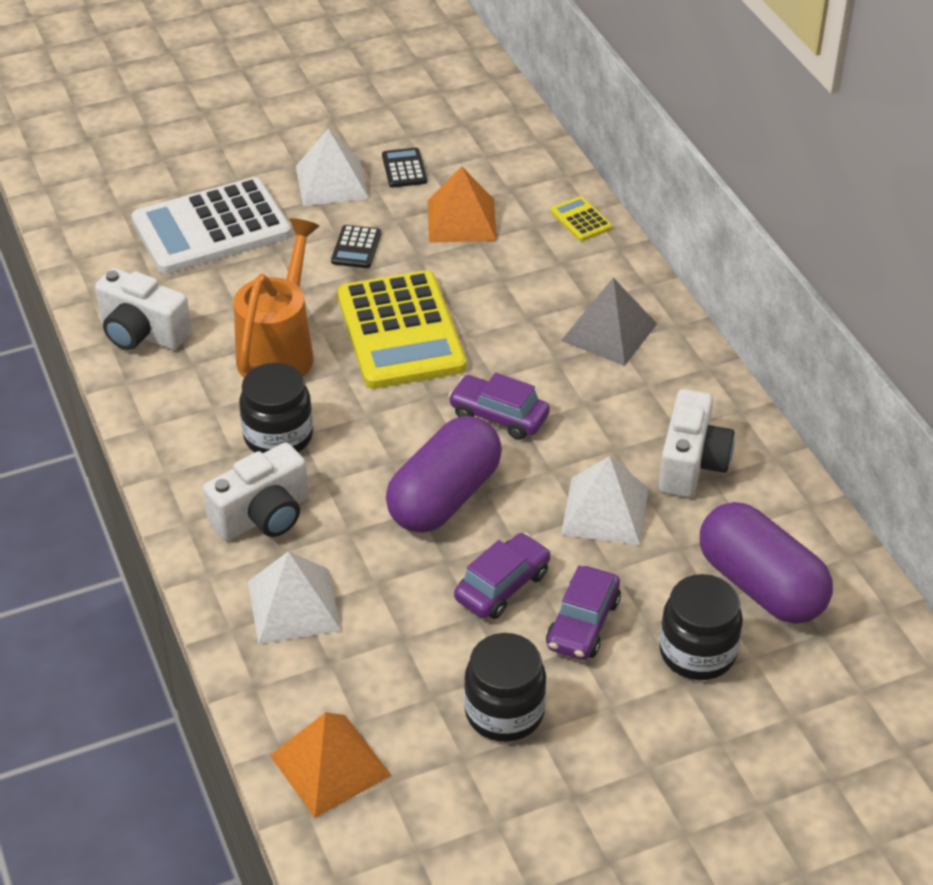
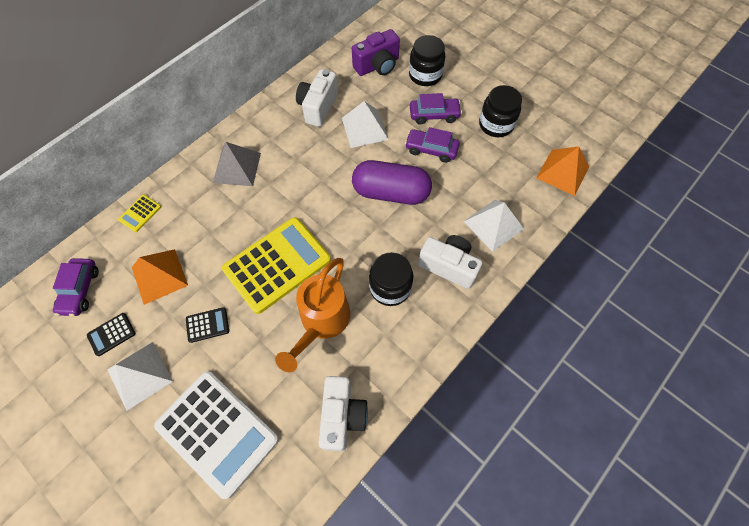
camera: 115 degrees left, 20 degrees up
(280, 351) = (321, 322): orange watering can -> orange watering can turned 60 degrees counterclockwise
(498, 416) = (323, 192): purple car -> purple car (80, 290)
(692, 464) = (318, 107): white camera -> white camera turned 60 degrees counterclockwise
(761, 585) = (377, 66): purple capsule -> purple camera

